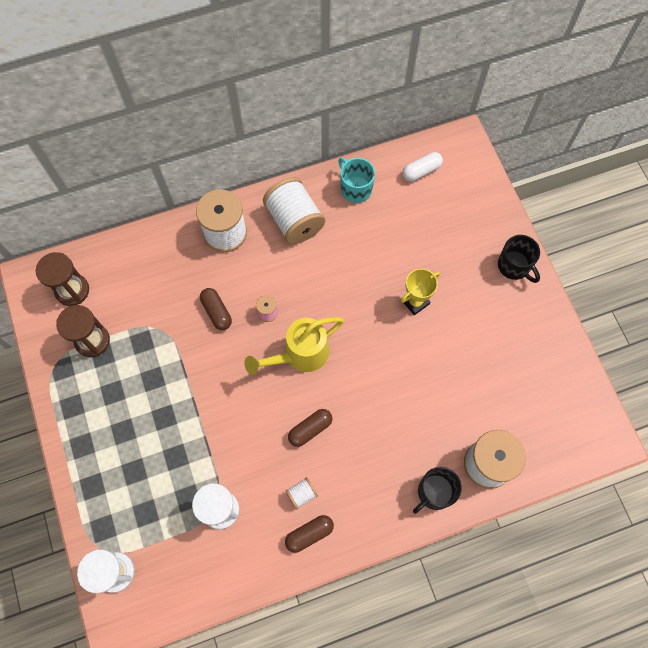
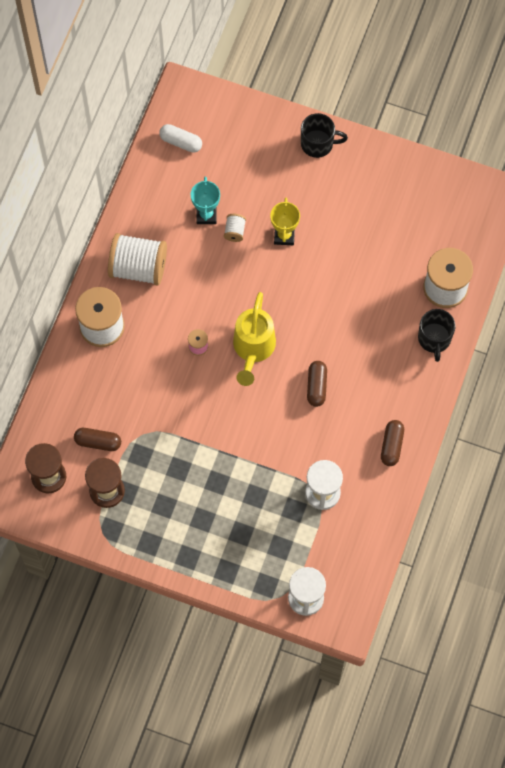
camera: 50 degrees left, 0 degrees up
(216, 312) = (164, 382): brown capsule -> brown capsule (98, 442)
(301, 494) = (359, 429): white spool -> white spool (235, 231)
(355, 188) = (151, 202): turquoise mug -> none
(380, 234) = (206, 215): none -> turquoise trophy
(421, 171) = (181, 142): white capsule -> white capsule turned 75 degrees counterclockwise

